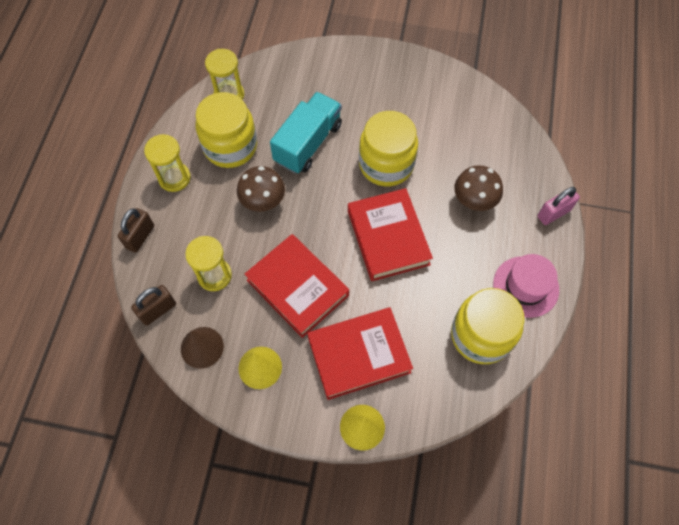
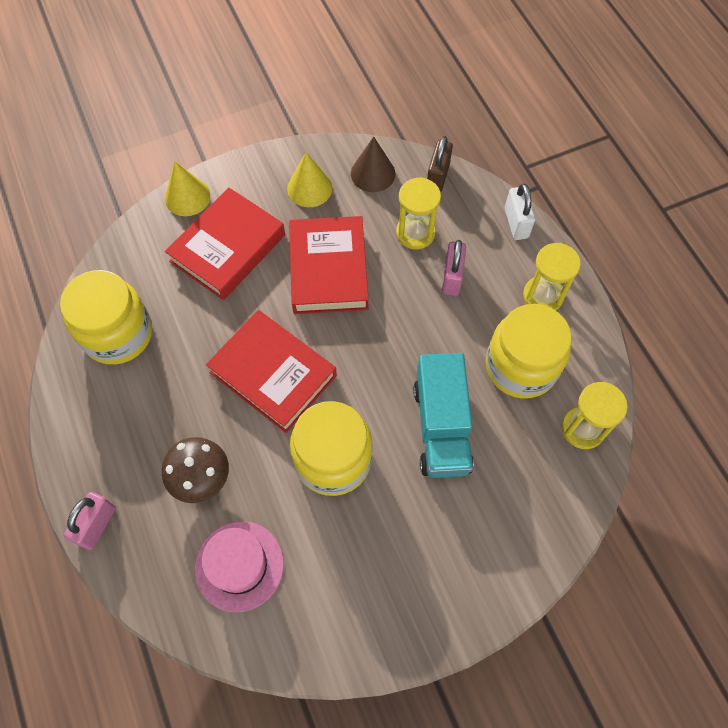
camera: 145 degrees right, 0 degrees up
(140, 237) = (516, 223): brown padlock -> white padlock
(219, 227) = (452, 277): none -> pink padlock
(263, 202) = (431, 329): brown mushroom -> none
(297, 288) = (328, 269): red book -> red book turned 75 degrees clockwise
(525, 286) = (93, 413): pink hat -> pink hat (239, 565)

